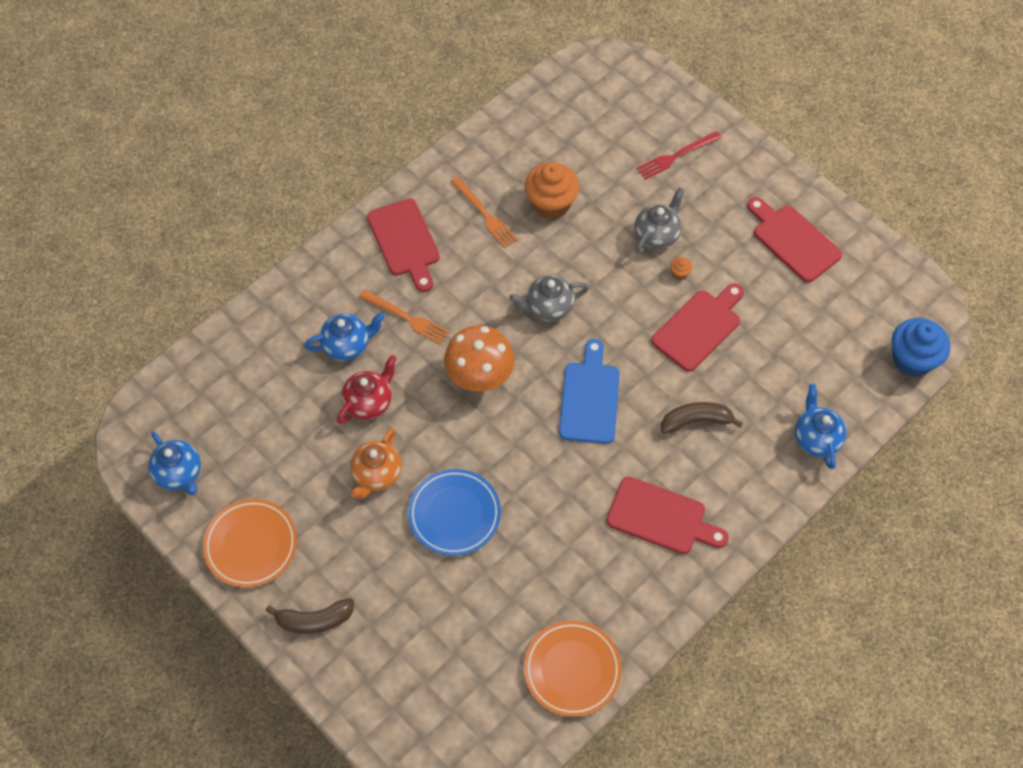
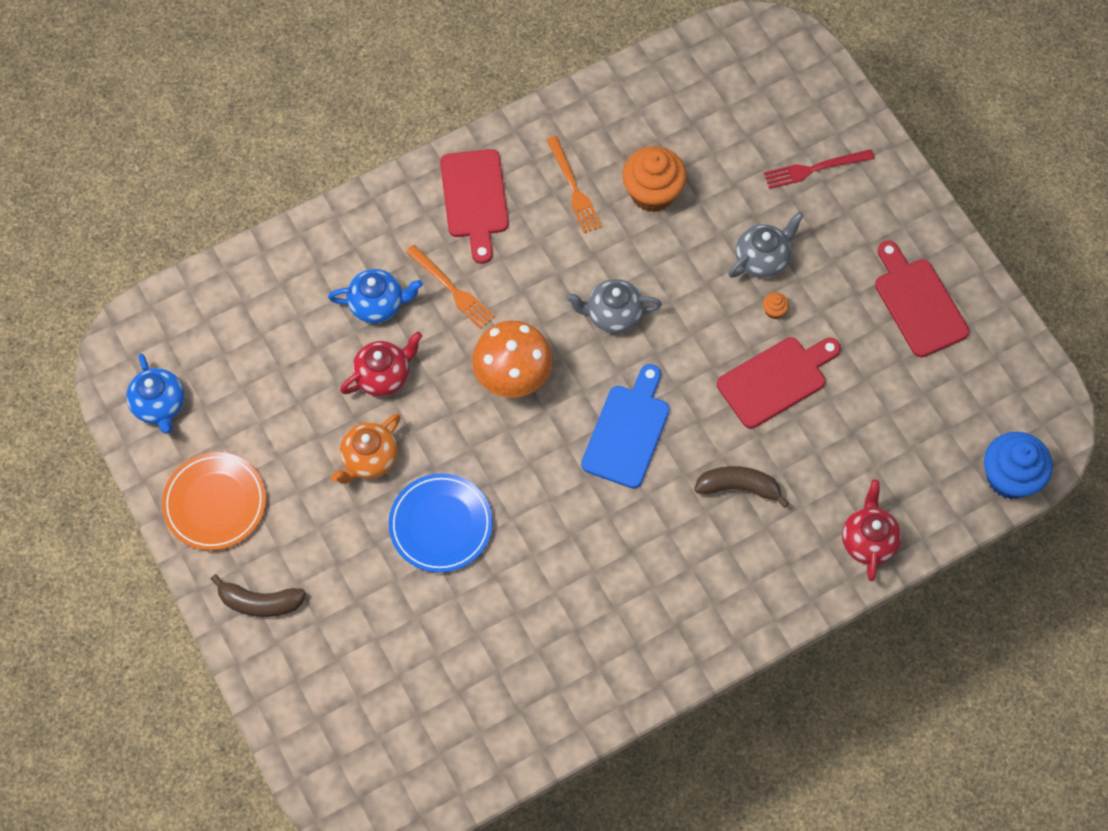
camera: 15 degrees right, 5 degrees up
(572, 670) = (517, 727): orange plate -> none
(661, 517) = (665, 586): red cutting board -> none
(816, 438) = (868, 541): blue teapot -> red teapot

